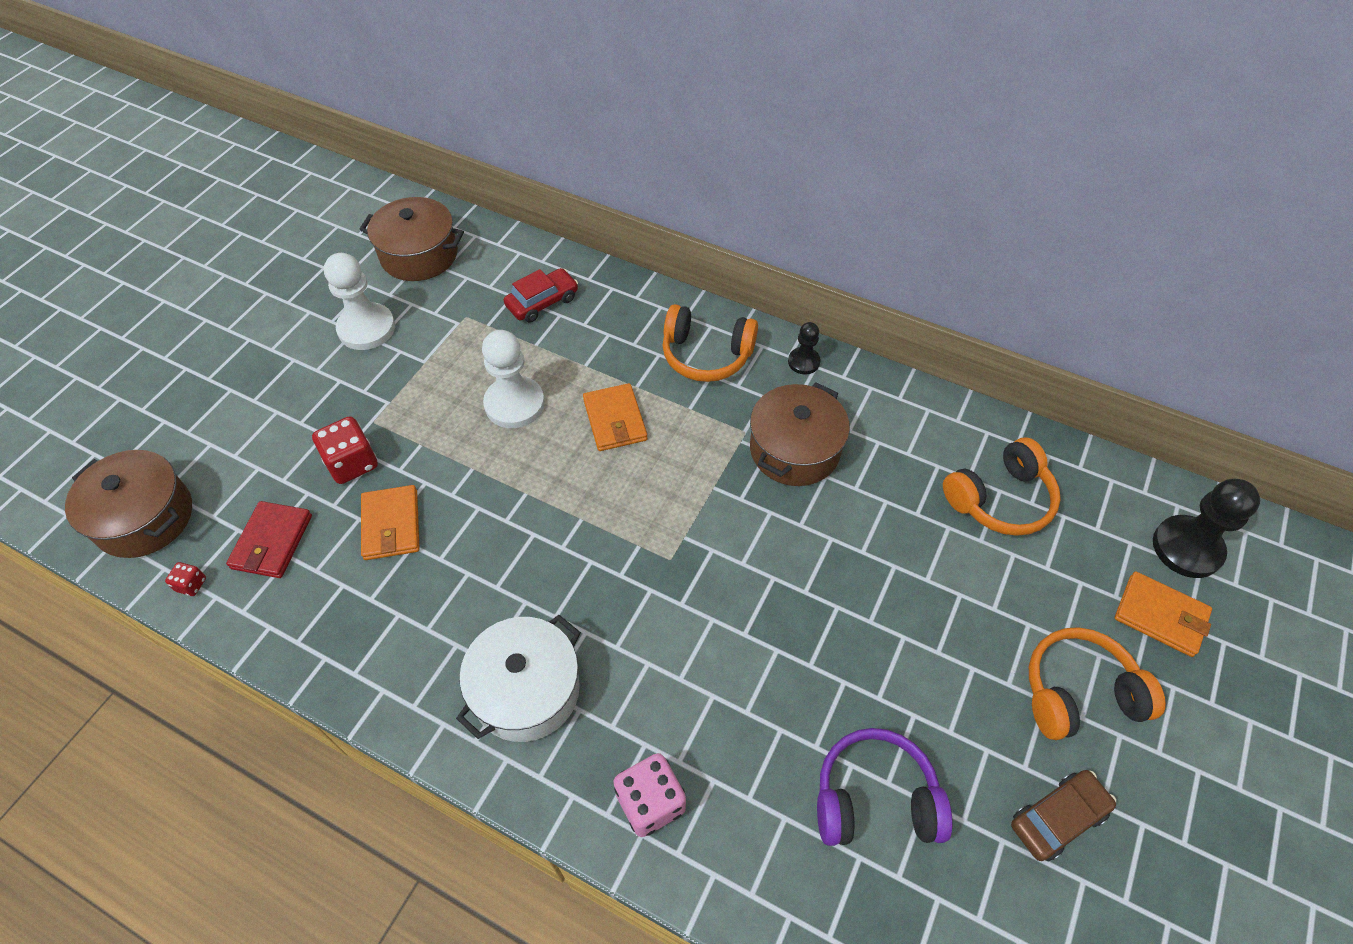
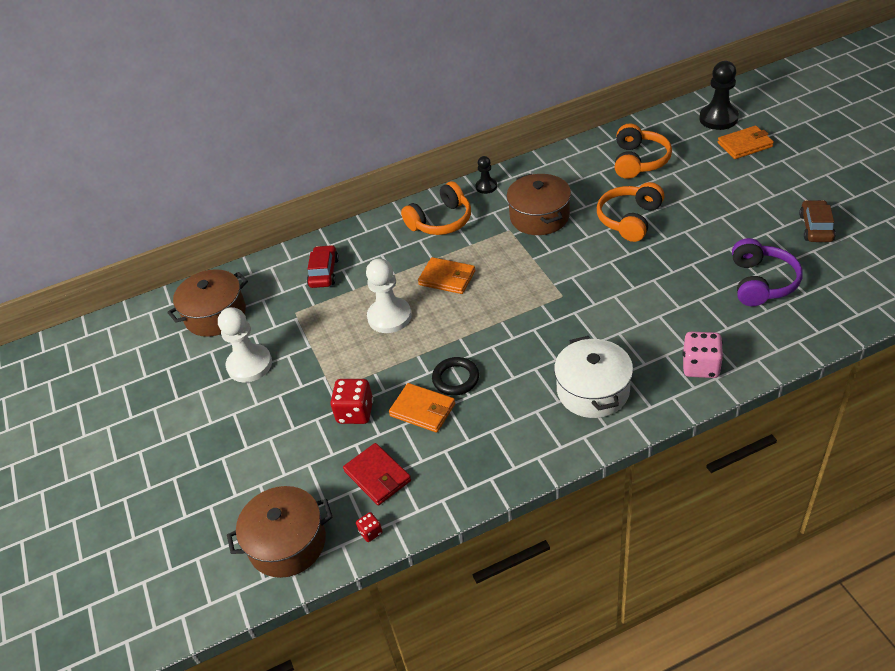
camera: 45 degrees left, 10 degrees down
(458, 528) = (456, 379): none -> black ring
(875, 798) = (761, 282): purple headphones -> purple headphones turned 150 degrees clockwise
(1078, 692) = (761, 189): orange headphones -> orange headphones (629, 219)

